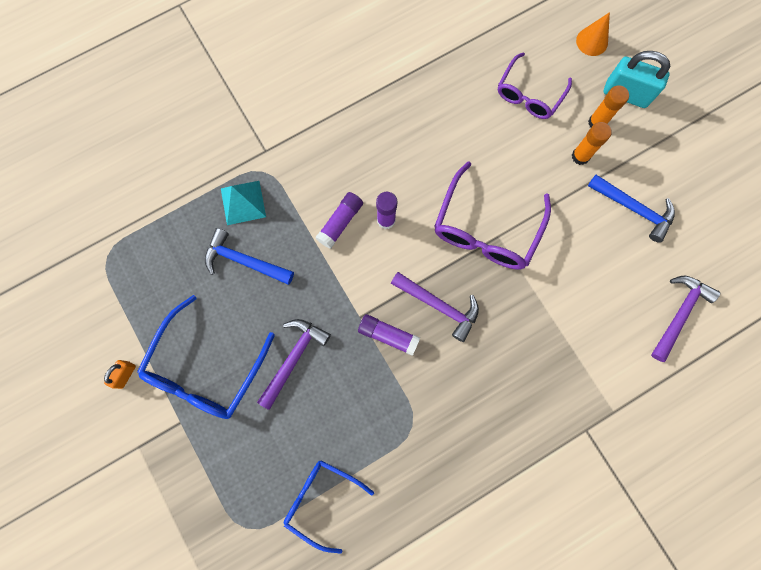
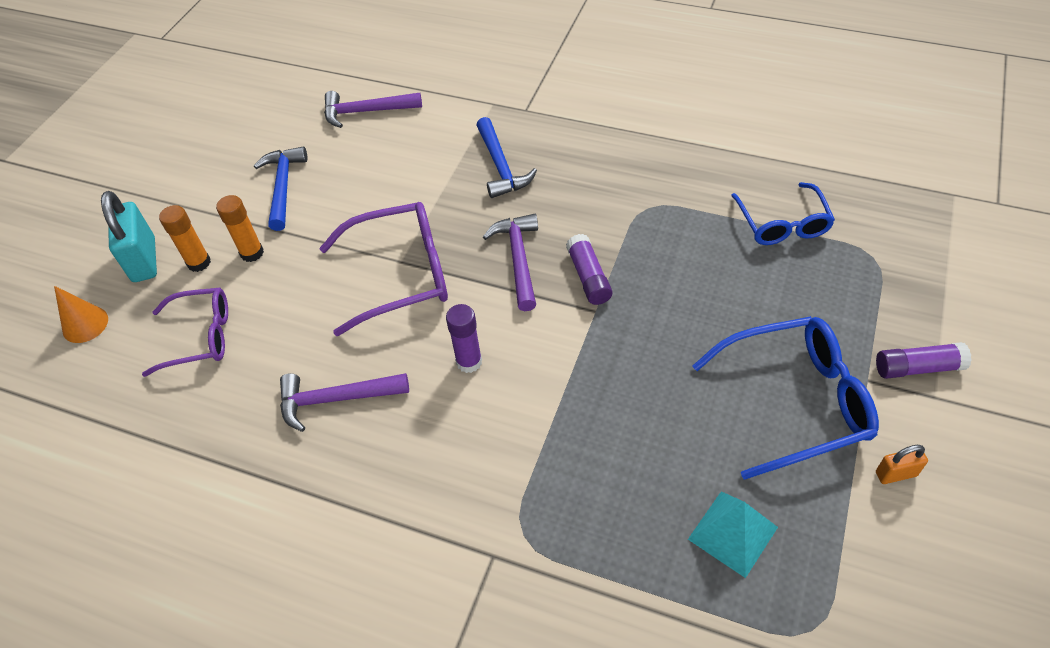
camera: 125 degrees left, 25 degrees down
(243, 202) = (584, 523): turquoise pyramid -> turquoise pyramid (733, 533)
(244, 261) = (649, 461): blue hammer -> blue hammer (501, 166)
(294, 358) = (694, 334): purple hammer -> purple hammer (335, 399)
(340, 222) = (512, 401): purple glue stick -> purple glue stick (917, 368)

